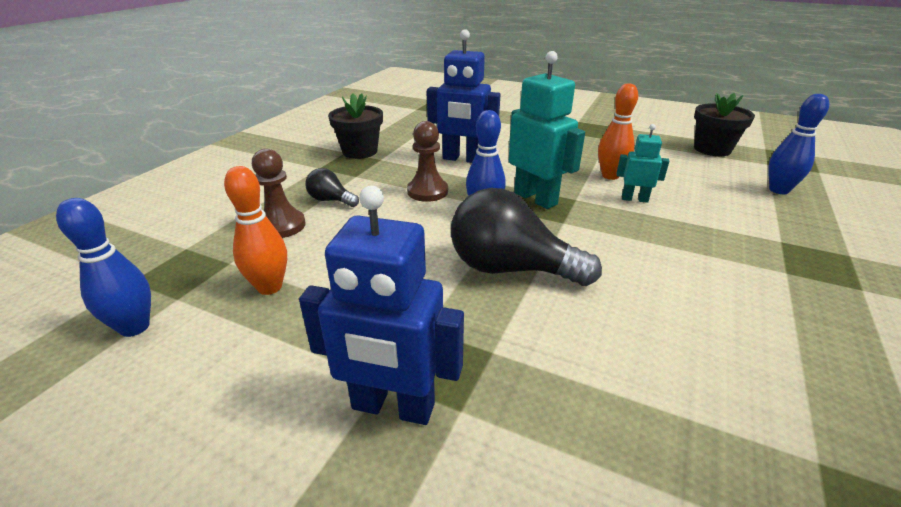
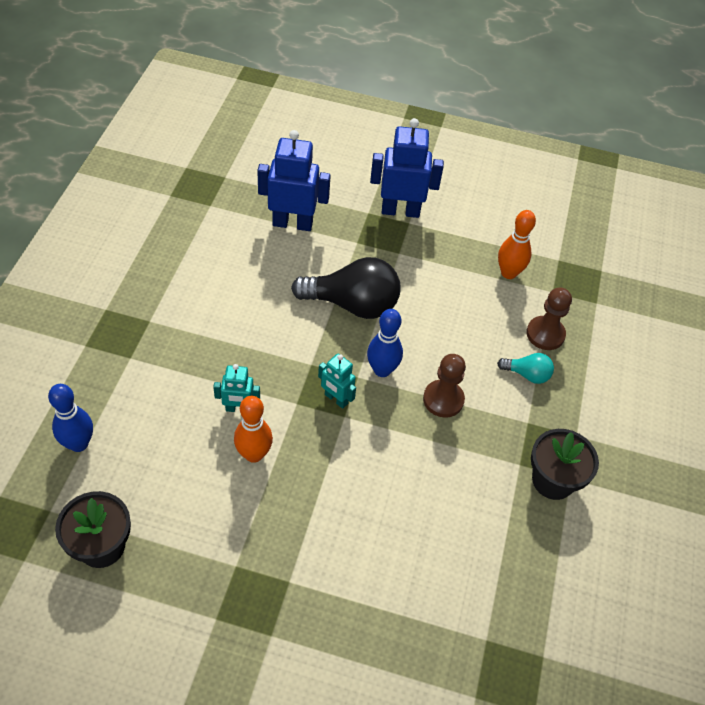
camera: 165 degrees right, 20 degrees up
(135, 327) = (562, 239): blue bowling pin -> none
(331, 200) = (527, 374): black light bulb -> turquoise light bulb
(462, 159) = (424, 475): blue robot -> blue robot (292, 223)
(536, 198) = (336, 399): turquoise robot -> turquoise robot, size x0.55

